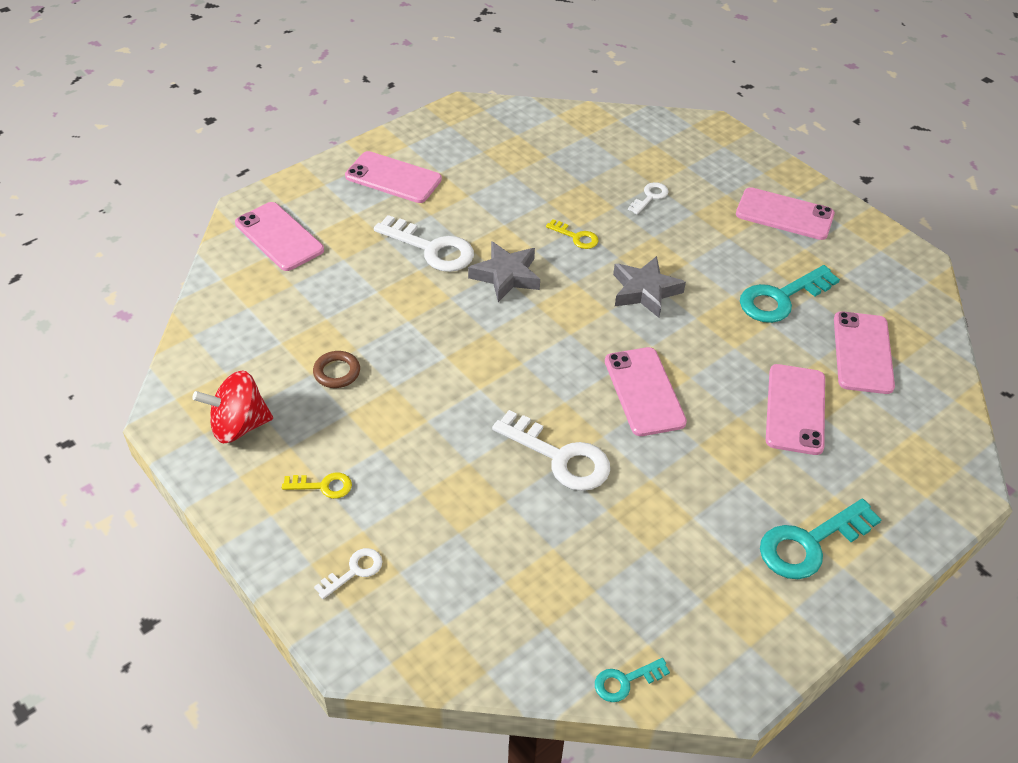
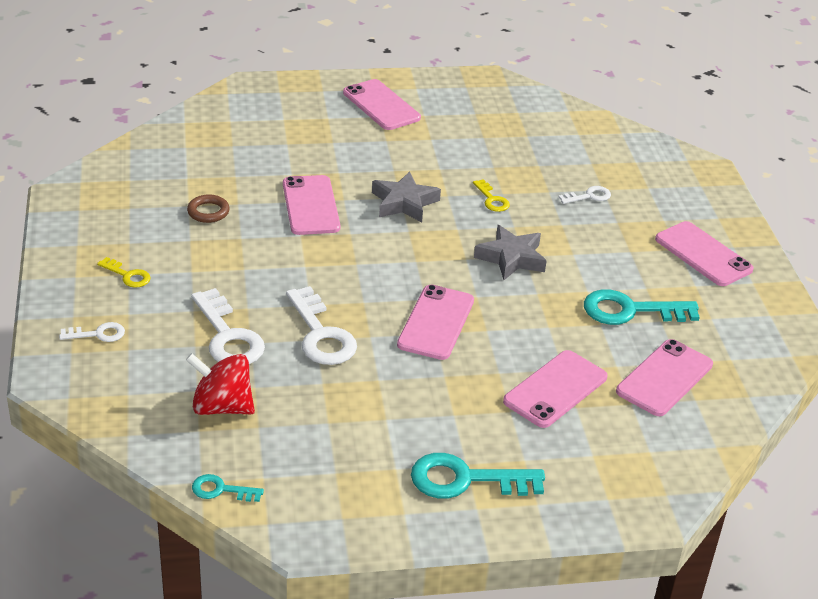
camera: 30 degrees right, 10 degrees down
(239, 426) = (106, 215): red spinning top -> red spinning top (222, 407)
(279, 237) = (253, 111): pink phone -> pink phone (311, 206)
(431, 248) = (363, 162): white key -> white key (228, 336)

